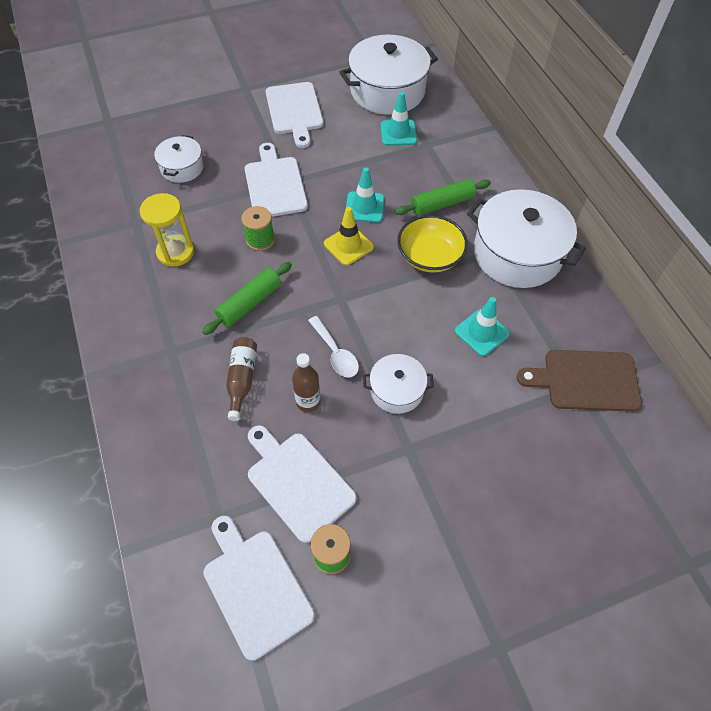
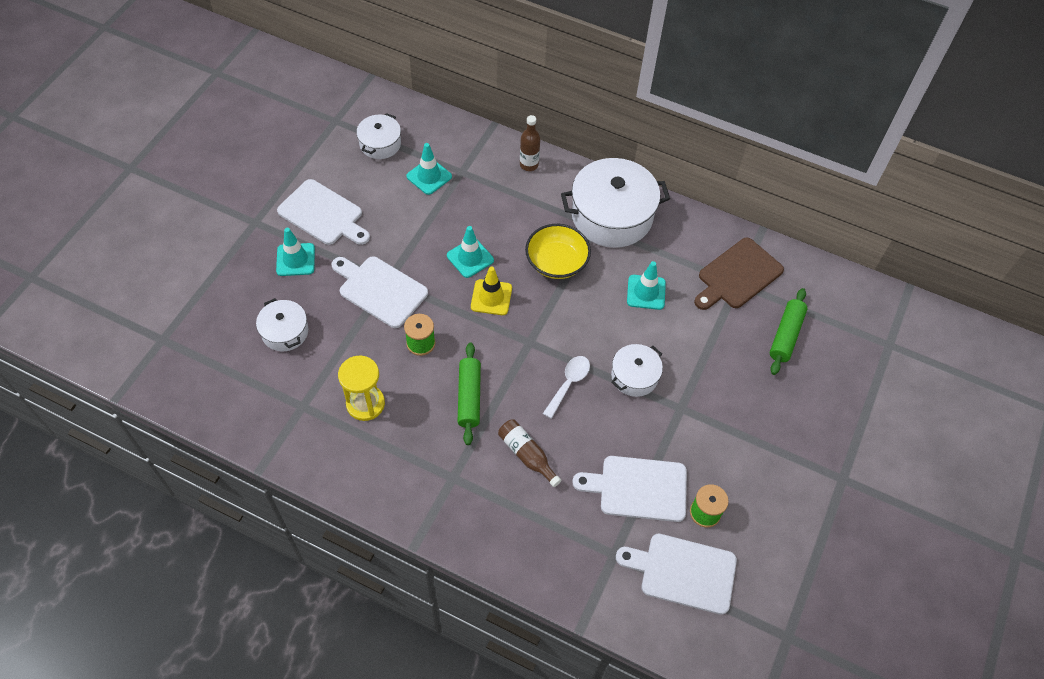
camera: 45 degrees left, 0 degrees up
(243, 127) = (295, 260): none -> turquoise traffic cone
(308, 402) = (587, 432): brown bottle -> brown bottle (529, 165)
(335, 353) = (568, 384): white spoon -> white spoon turned 75 degrees counterclockwise
(387, 91) = (380, 144): white pot -> white pot, size x0.53
(442, 204) = (523, 214): green rolling pin -> green rolling pin (785, 335)

